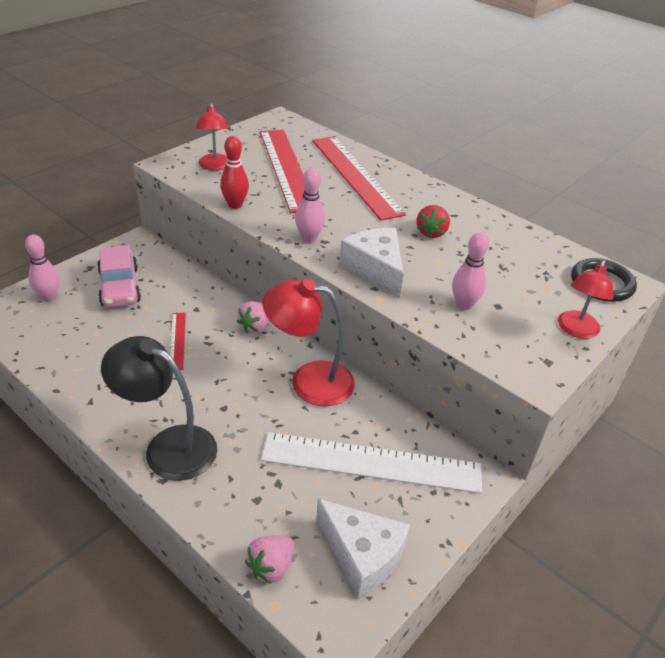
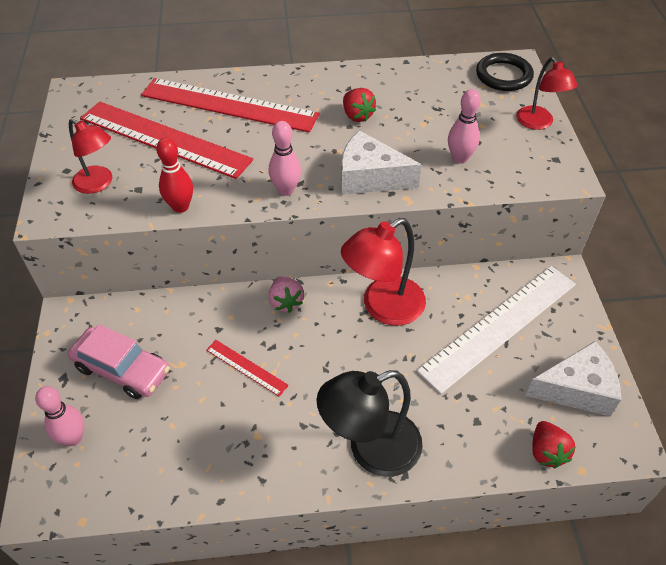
camera: 45 degrees left, 10 degrees up
(271, 567) = (546, 452): pink strawberry -> red strawberry

